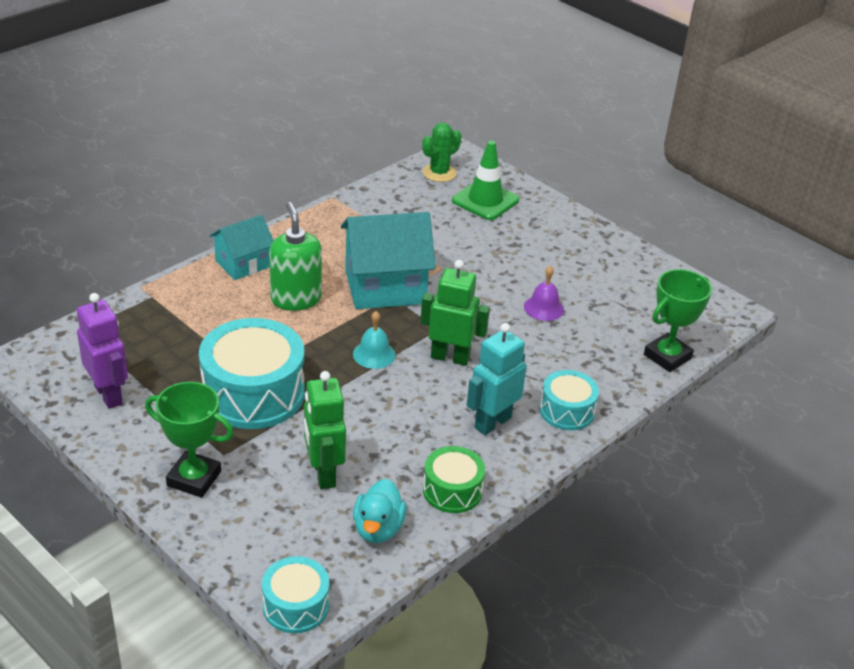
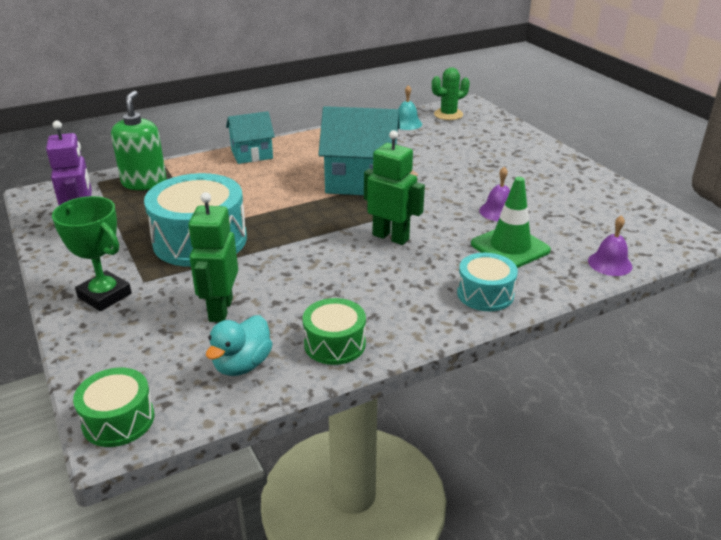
camera: 20 degrees right, 5 degrees down
(295, 606) = (118, 420): turquoise drum -> green drum
(296, 299) = (279, 181): green soap dispenser -> green soap dispenser (144, 183)
(374, 354) = (322, 226): turquoise bell -> turquoise bell (406, 123)
(485, 200) = (479, 134): green traffic cone -> green traffic cone (510, 247)
(492, 422) = (405, 292): turquoise robot -> none
(667, 356) = (610, 263): green trophy -> purple bell

